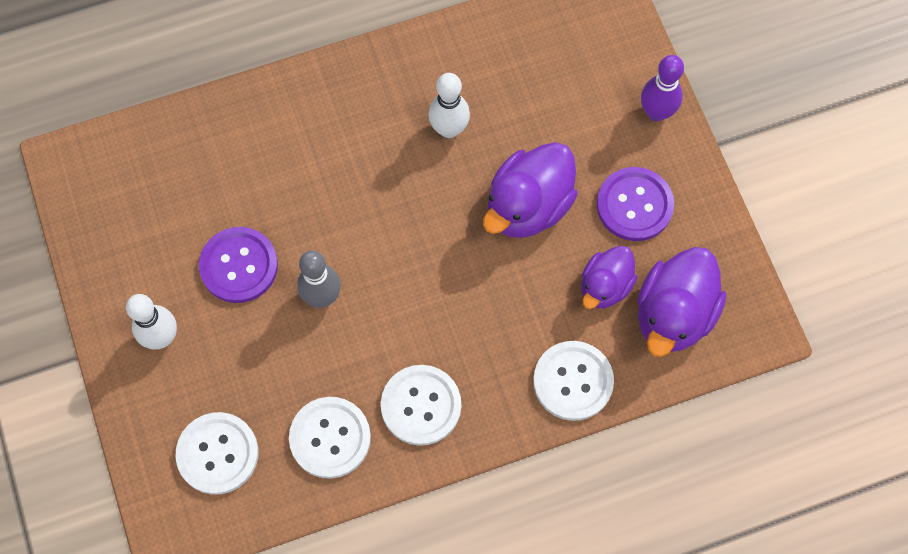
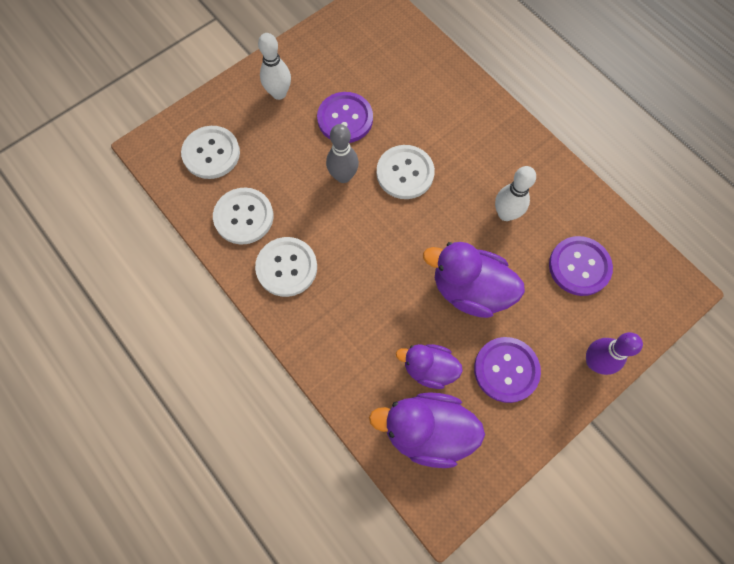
camera: 70 degrees right, 0 degrees up
(544, 79) = (579, 266): none -> purple button
(573, 381) = (342, 369): white button -> white button (405, 173)

